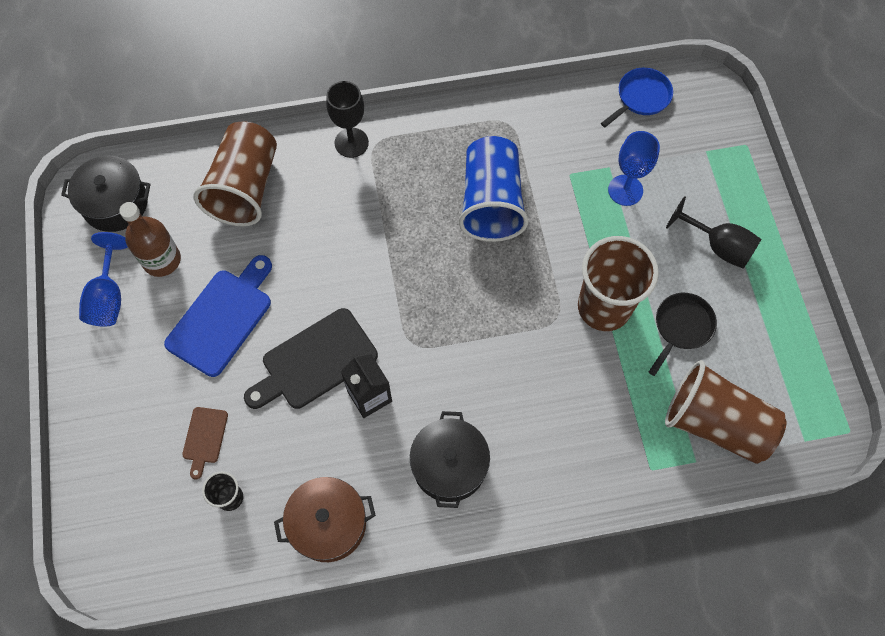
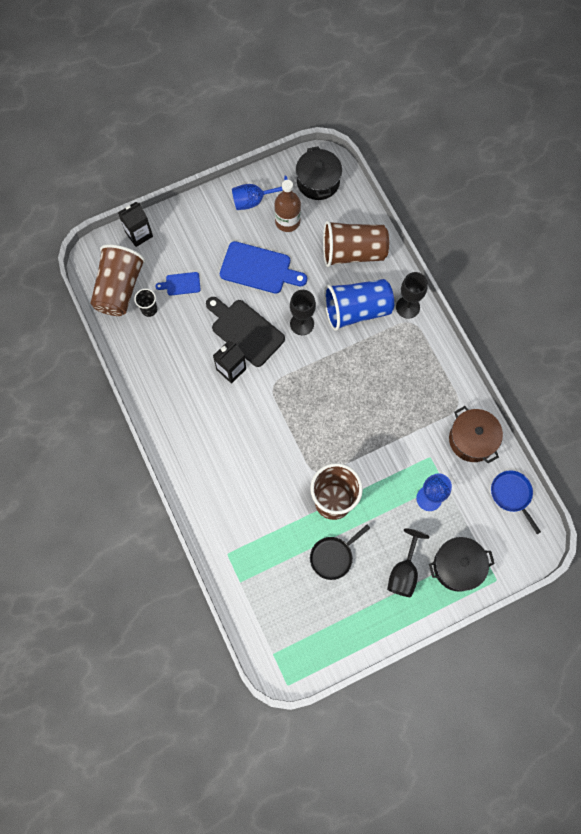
camera: 75 degrees right, 5 degrees up
(92, 485) = (139, 234): none -> black carton
(204, 438) = (181, 284): brown cutting board -> blue cutting board
(328, 524) = (146, 368): brown pot -> brown pot (472, 439)
(330, 281) = (302, 324): none -> black goblet
(449, 465) = (199, 428): black pot -> black pot (457, 566)
(491, 202) = (390, 409): blue cup -> blue cup (356, 310)
(641, 97) = (512, 495): blue pan -> blue pan turned 150 degrees counterclockwise
(681, 327) = (333, 556): black pan -> black pan turned 120 degrees clockwise
(715, 423) = (270, 591): brown cup -> brown cup (119, 289)

